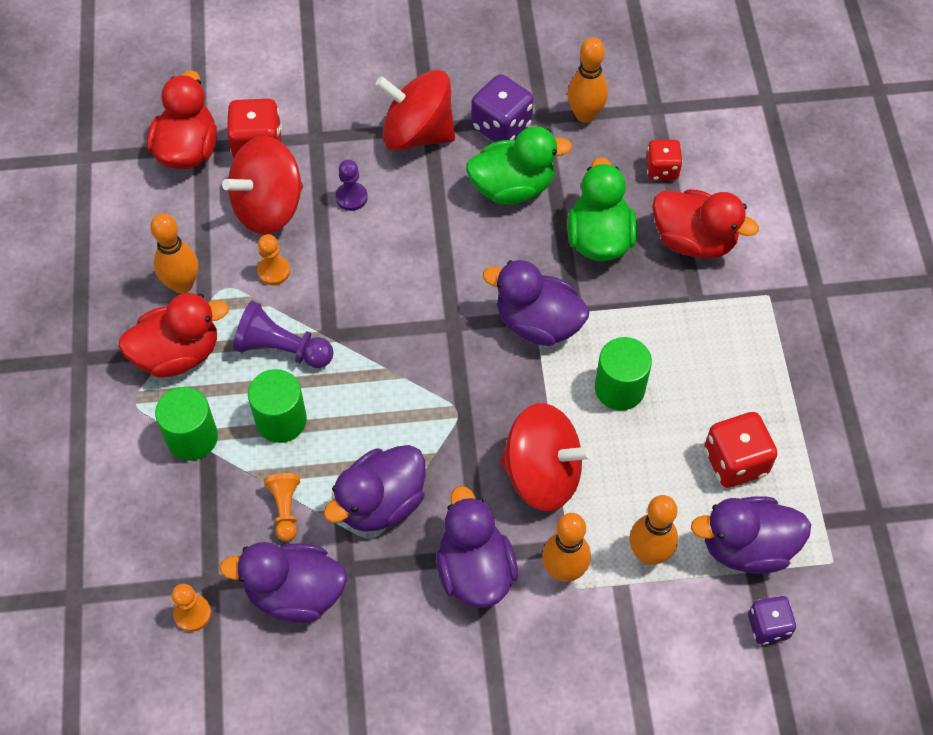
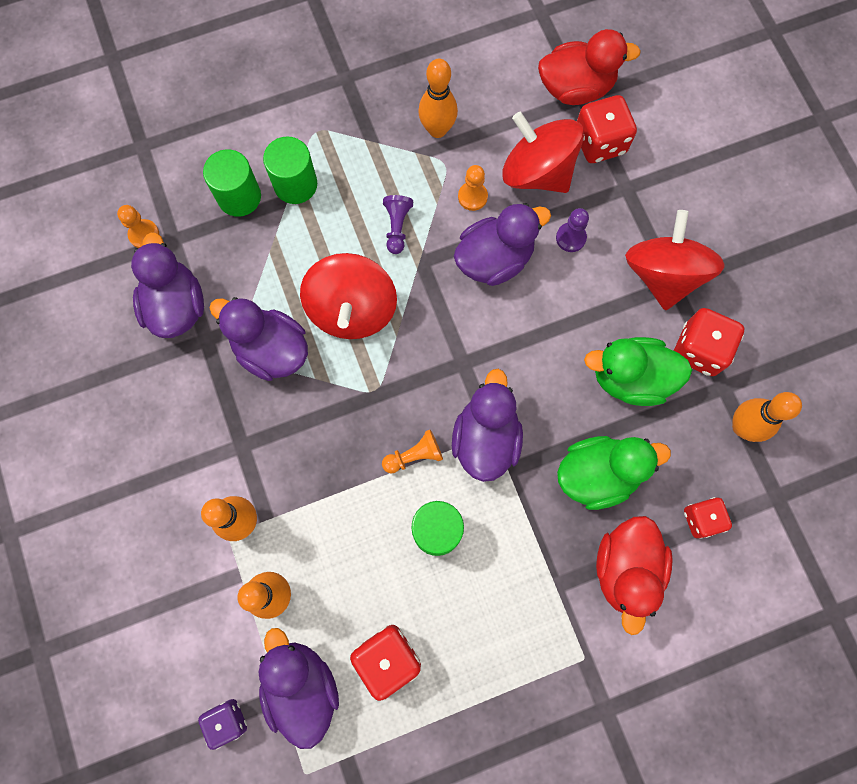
camera: 75 degrees right, 15 degrees up
(178, 354) = (369, 148): red duck -> none
(281, 420) = (329, 247): green cylinder -> green cylinder (239, 197)
(282, 349) = (397, 227): purple pawn -> purple pawn, size x0.64
(285, 509) = (248, 276): orange pawn -> orange pawn (414, 455)
(475, 570) = (226, 444): purple duck -> purple duck (494, 259)
(501, 126) = (699, 350): purple dice -> red dice
(512, 187) = (630, 378): green duck -> green duck turned 120 degrees clockwise
(542, 474) = (331, 480): red spinning top -> red spinning top (352, 310)

